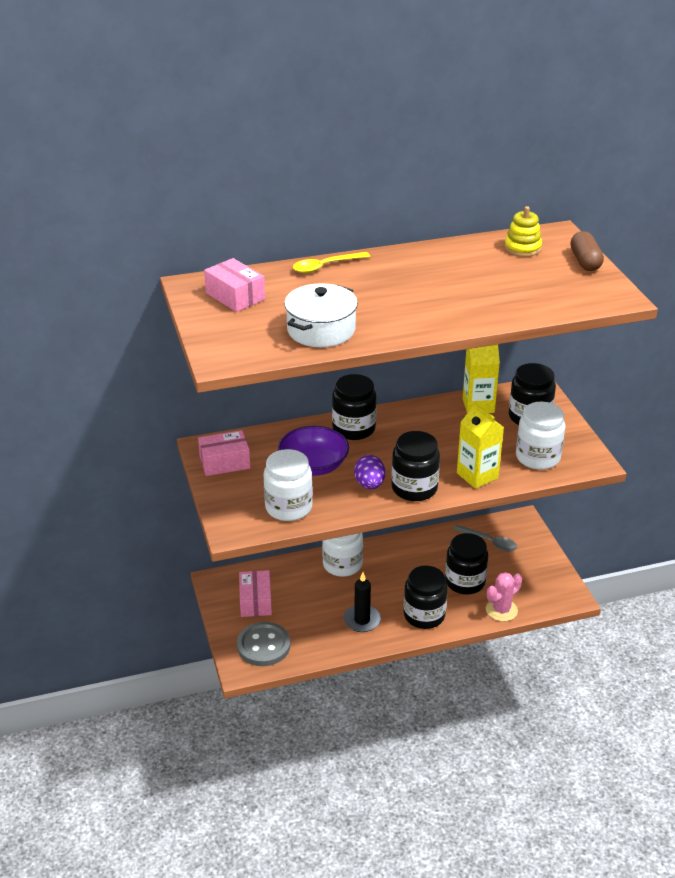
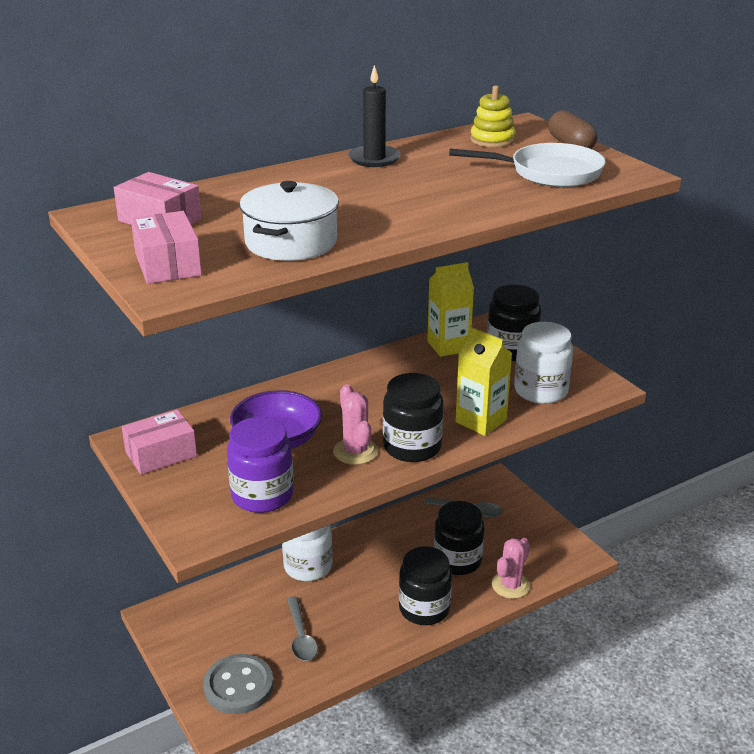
camera: 15 degrees left, 5 degrees down
(255, 601) = (213, 631): pink box -> pink box (167, 264)
(288, 507) = (262, 495): white jar -> purple jar
(320, 618) = (301, 636): none -> grey spoon
(325, 266) = (265, 179): yellow spoon -> none
(354, 428) = (312, 391): black jar -> none
(362, 620) = (352, 629): black candle -> black candle (374, 159)
(369, 484) = (355, 451): purple egg -> pink cactus
(550, 289) = (549, 173): none -> white pan

